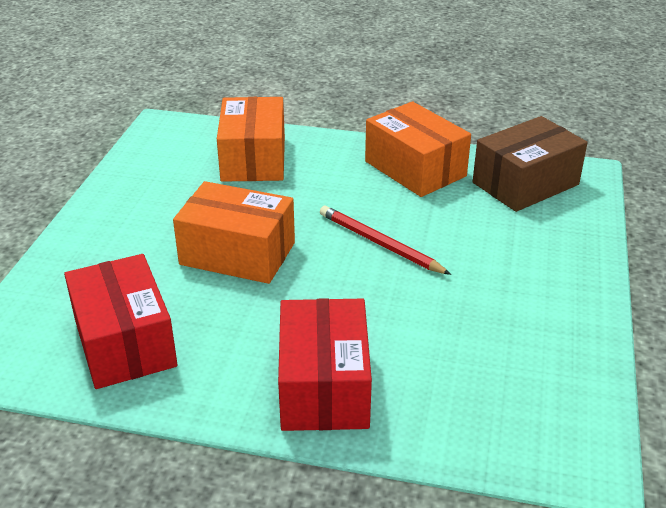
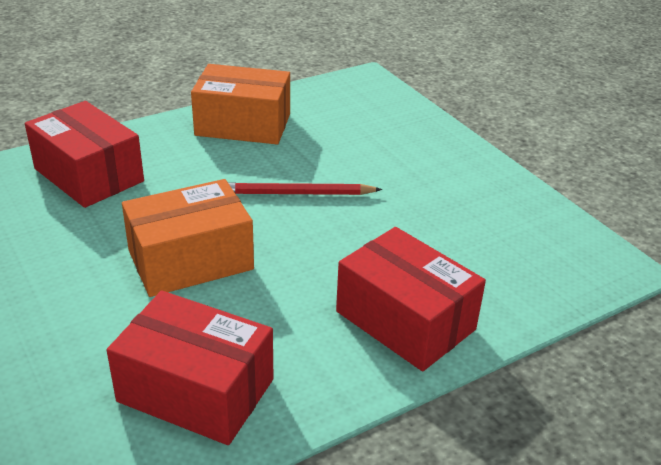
camera: 45 degrees left, 0 degrees up
(253, 159) = (89, 175): orange box -> red box
(525, 183) = (338, 102): brown box -> none

